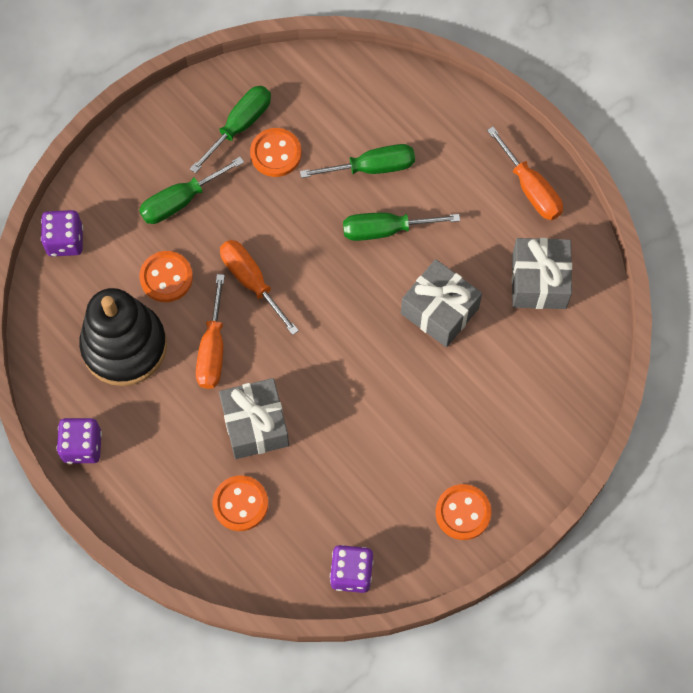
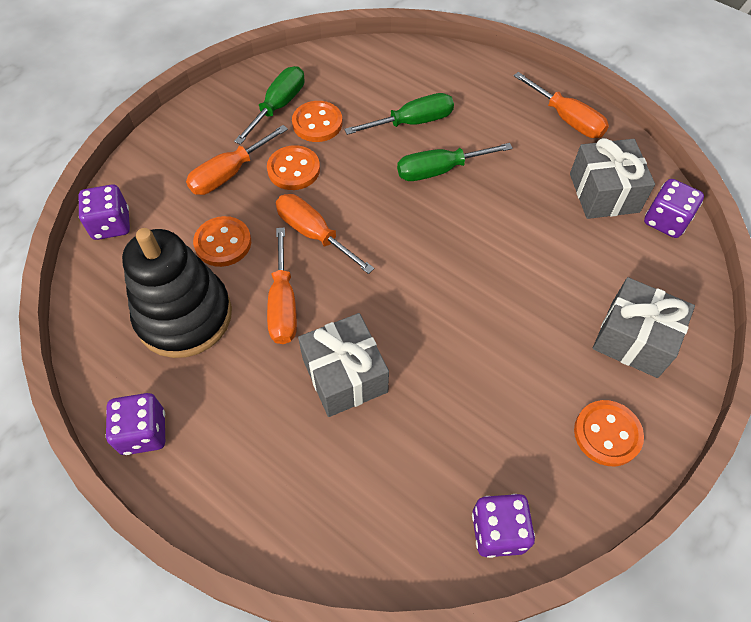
camera: 10 degrees left, 10 degrees down
(180, 201) = (229, 174): green screwdriver -> orange screwdriver
(240, 504) = (344, 468): orange button -> orange button (293, 169)
(439, 311) = (514, 232): grey gift -> grey gift (634, 339)
(587, 322) = (665, 221): none -> purple dice

